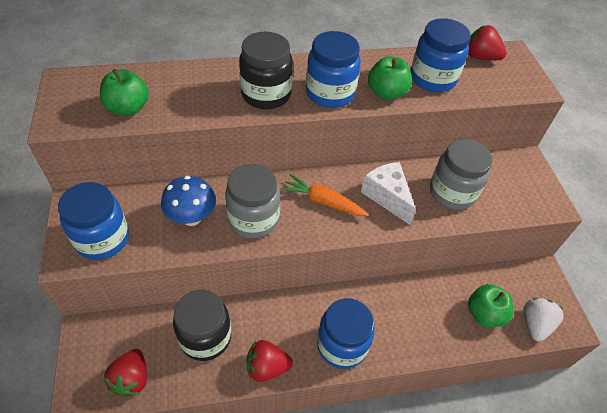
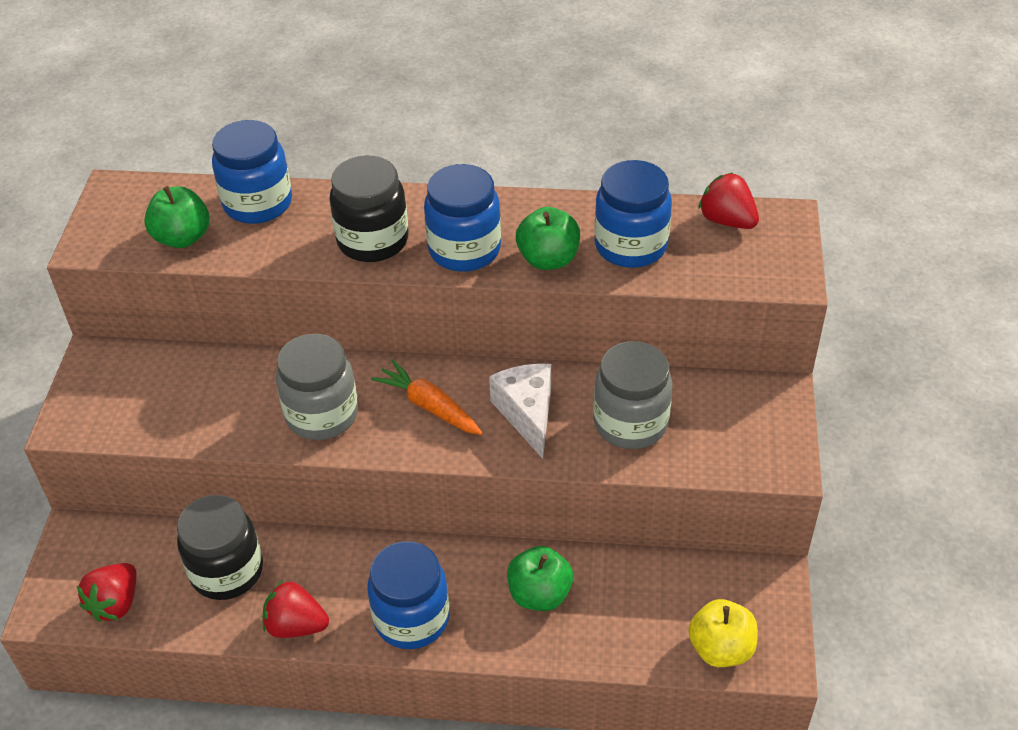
camera: 20 degrees right, 5 degrees down
(102, 239) = (116, 408): blue jar -> blue jar (258, 203)
(192, 217) = (239, 399): blue mushroom -> none
(484, 314) = (646, 619): green apple -> green apple (539, 594)
(535, 324) = (721, 649): white strawberry -> yellow apple

